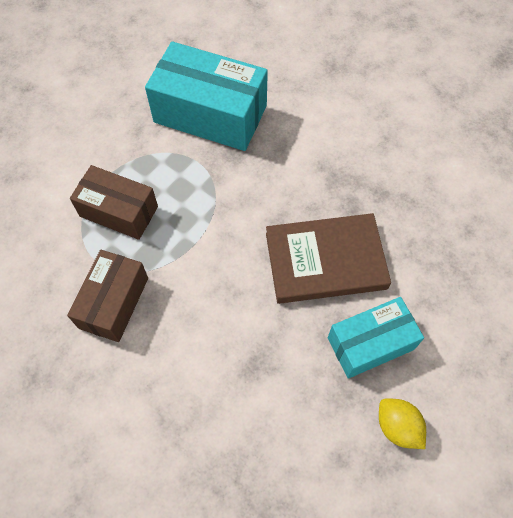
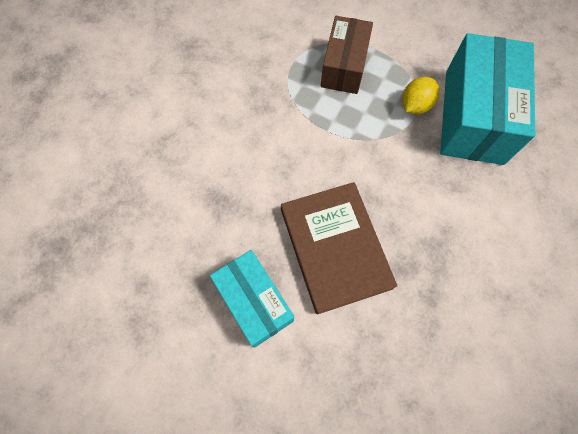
camera: 80 degrees right, 5 degrees up
(114, 302) = (258, 82): brown box -> none
(397, 427) = (174, 336): yellow lemon -> yellow lemon (415, 105)

